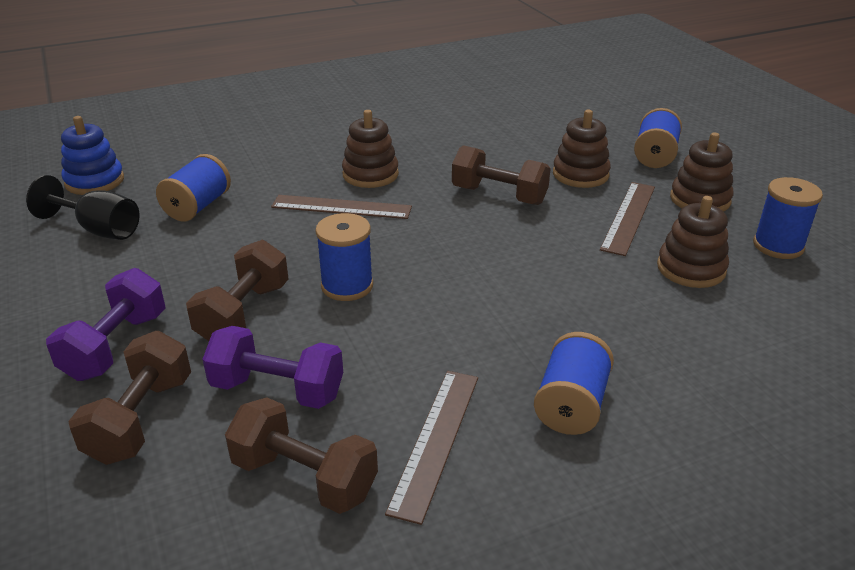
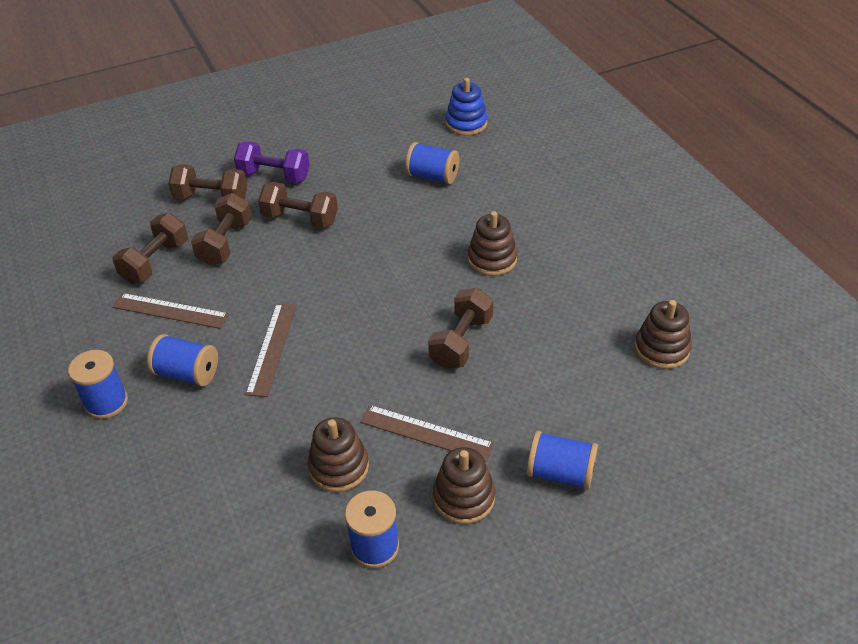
camera: 90 degrees right, 10 degrees up
(99, 230) = (400, 141): black goblet -> none
(277, 390) = (225, 243): purple dumbbell -> brown dumbbell
(341, 207) = (435, 248): brown ruler -> brown ruler (272, 348)
(347, 286) = (327, 261): blue spool -> blue spool (106, 402)
(580, 174) = (508, 404): brown stacking toy -> brown stacking toy (661, 349)

